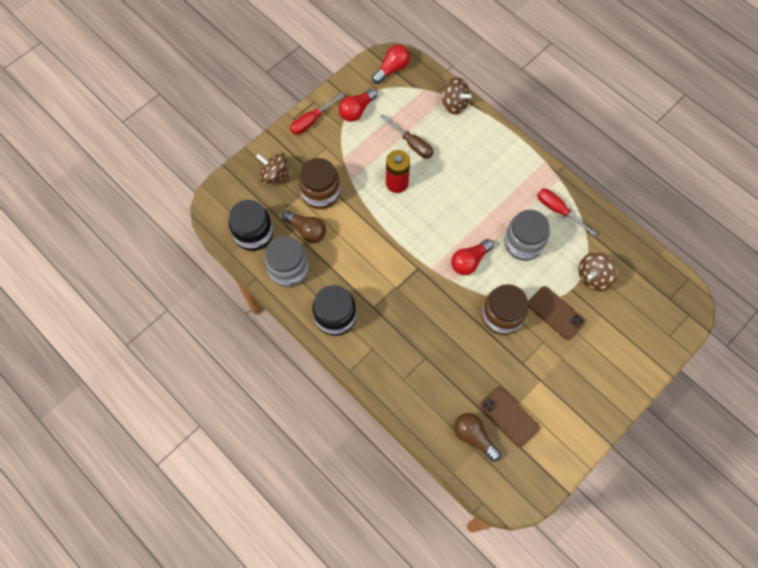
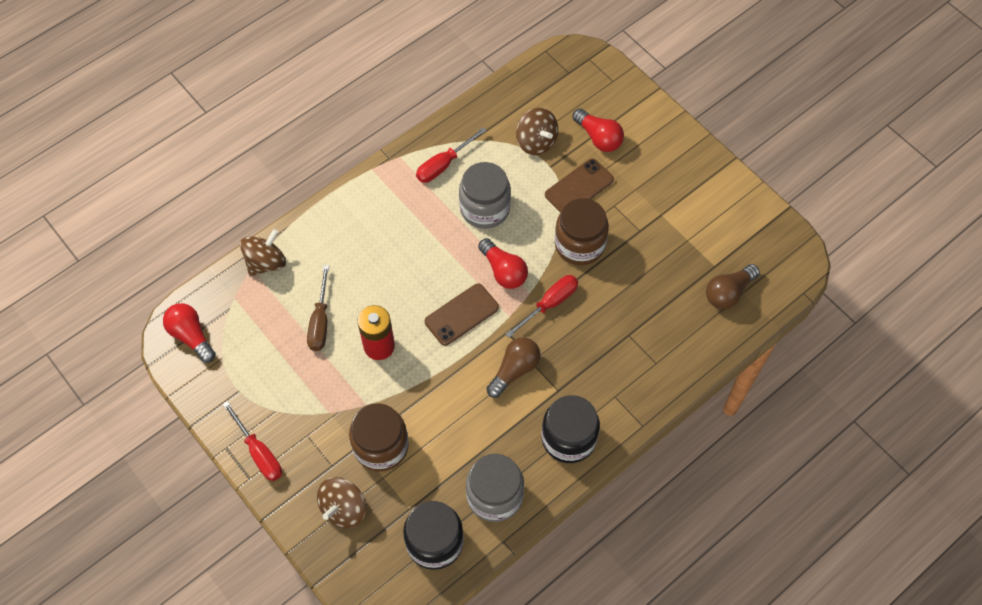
camera: 85 degrees left, 5 degrees down
(306, 231) = (438, 468): brown light bulb -> brown light bulb (514, 370)
(357, 110) = (253, 389): red light bulb -> red light bulb (598, 137)
(412, 144) = (320, 321): brown screwdriver -> brown screwdriver turned 135 degrees clockwise
(445, 296) = (549, 304): none -> red screwdriver
(509, 416) = (704, 253): brown phone -> brown phone (461, 314)

